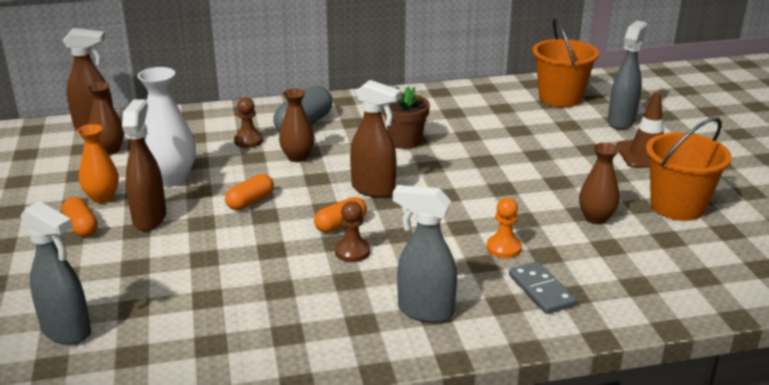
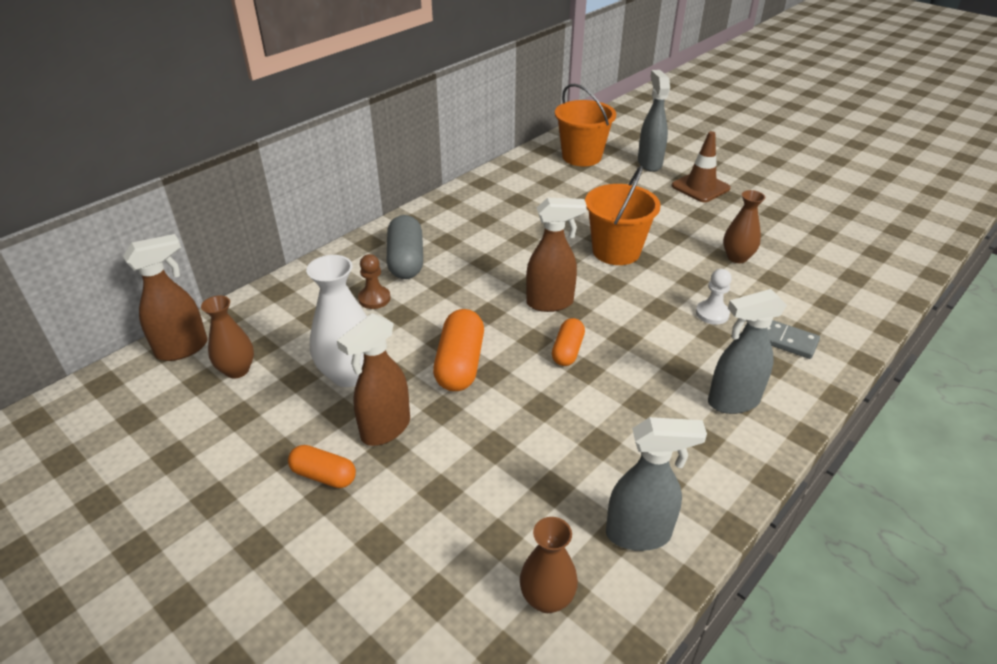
camera: 35 degrees left, 10 degrees up
(67, 332) = (469, 605): grey spray bottle -> grey spray bottle (639, 534)
(102, 197) = (302, 430): orange vase -> none
(150, 218) = (385, 429): brown spray bottle -> brown spray bottle turned 105 degrees counterclockwise
(250, 201) = (460, 364): orange capsule -> orange capsule, size x1.63
(297, 157) = (443, 297): brown vase -> brown vase (547, 598)
(352, 252) = (610, 373): brown pawn -> none
(405, 141) = (515, 243): brown flower pot -> none
(503, 248) = (712, 314): orange pawn -> white pawn
(677, 206) = (772, 224): orange bucket -> orange bucket (616, 251)

